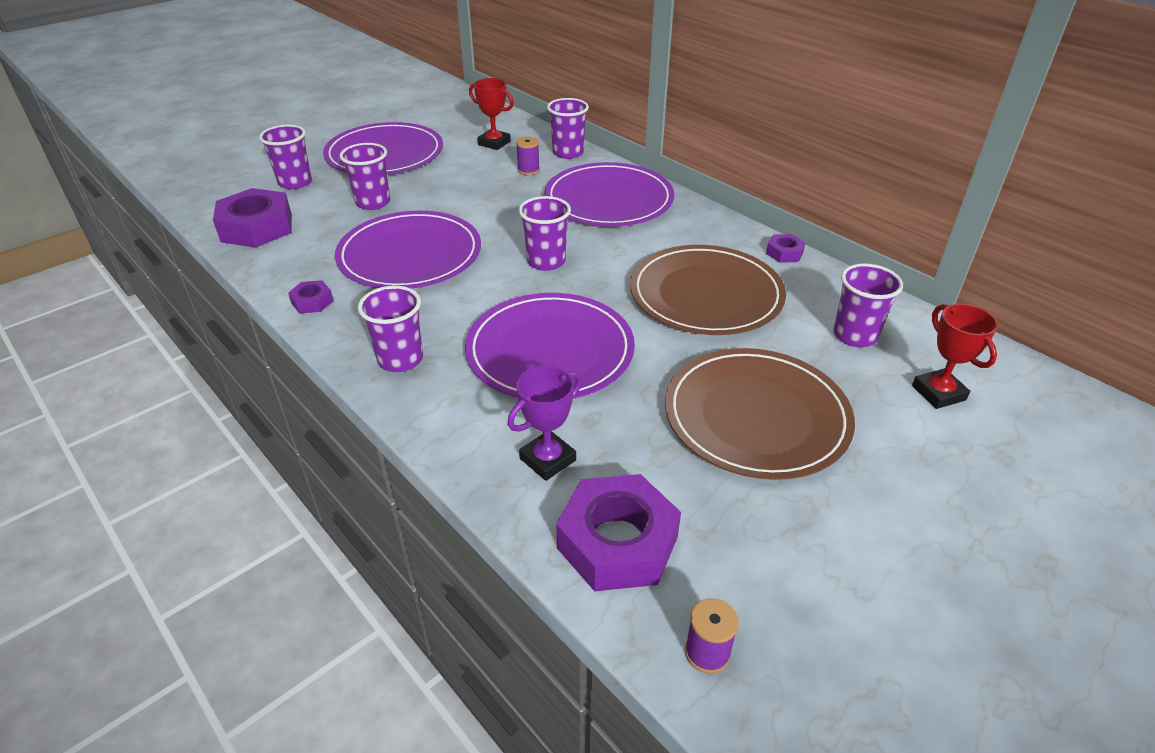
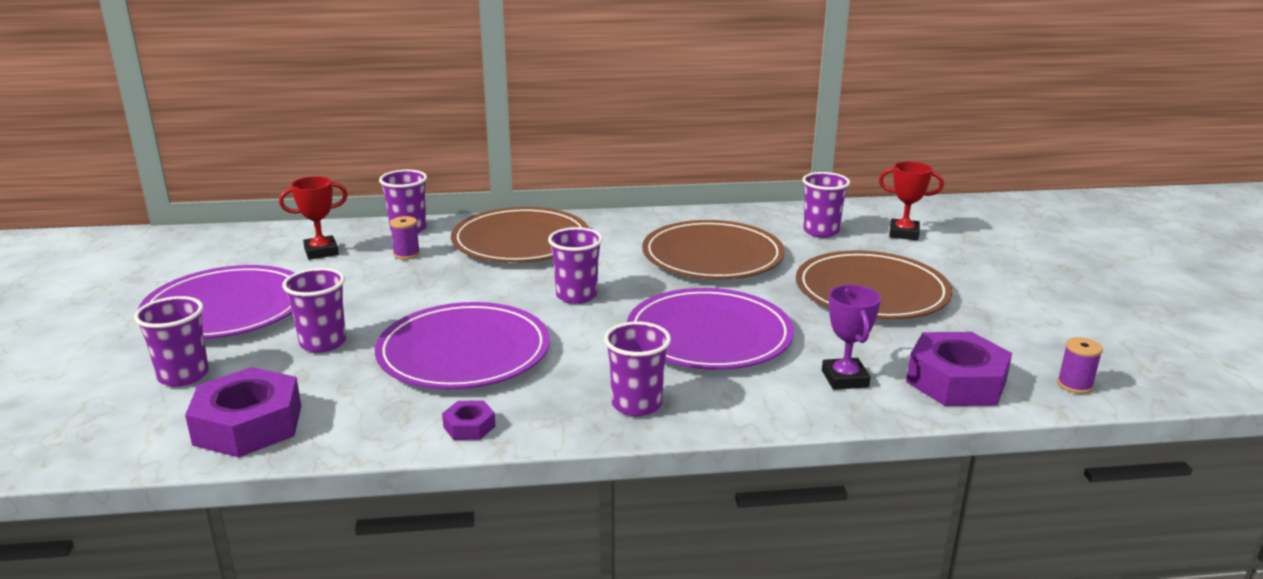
camera: 55 degrees left, 15 degrees down
(609, 200) = (520, 241): purple plate -> brown plate
(784, 253) = (697, 214): purple nut -> none

